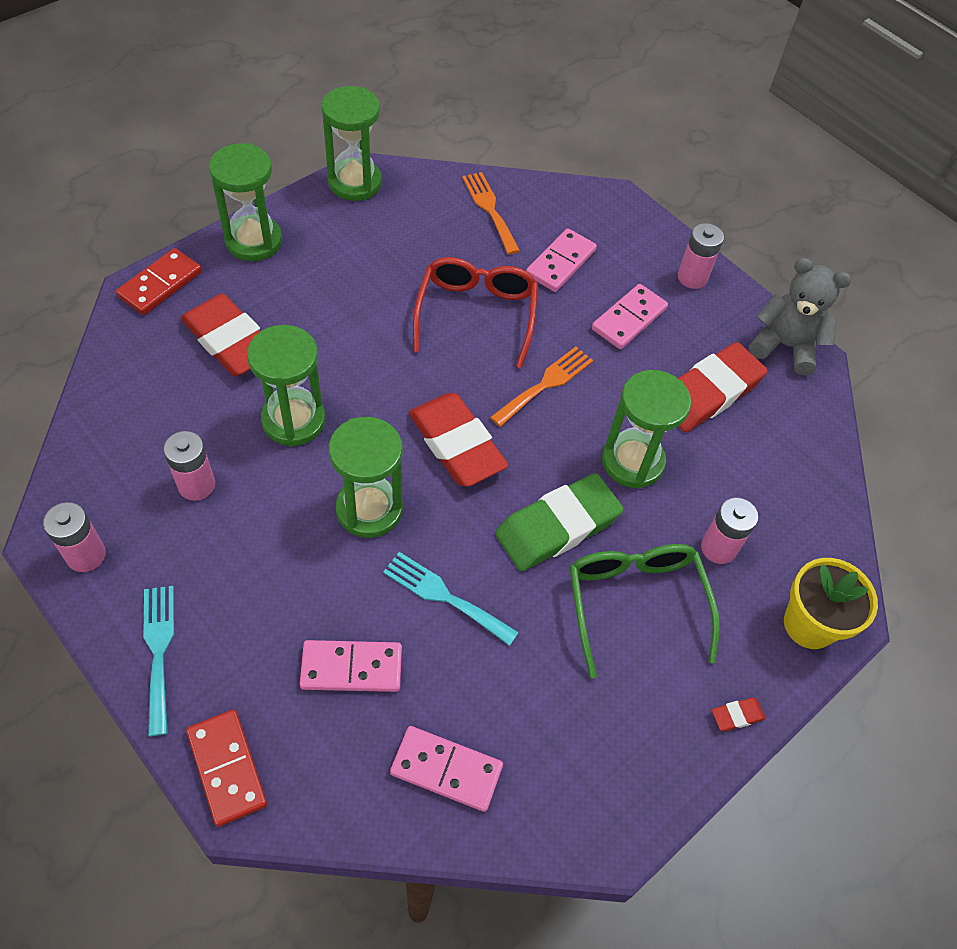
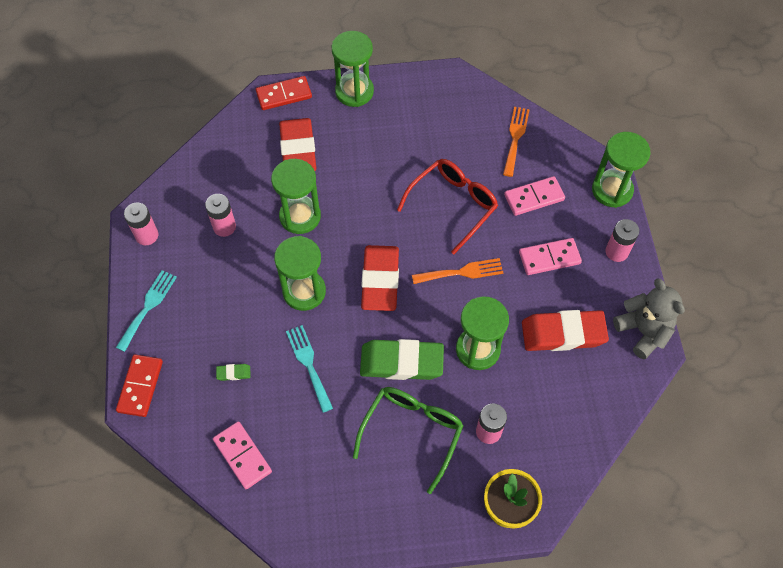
camera: 40 degrees right, 5 degrees up
(351, 667) = (233, 373): pink domino -> green eraser
(355, 182) = (442, 80): green hourglass -> green hourglass (612, 190)
(737, 716) = (419, 530): red eraser -> none

